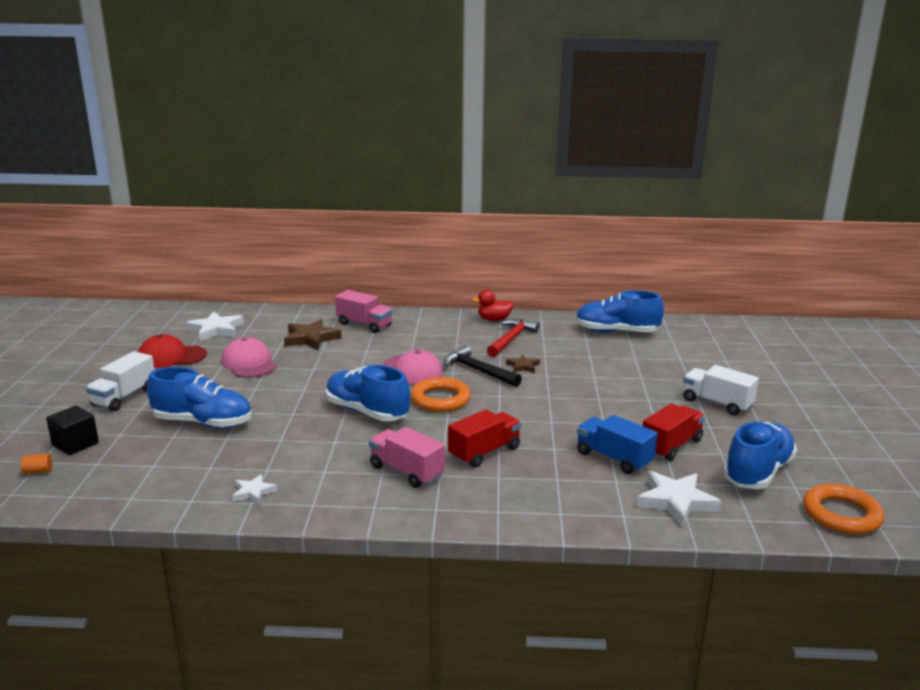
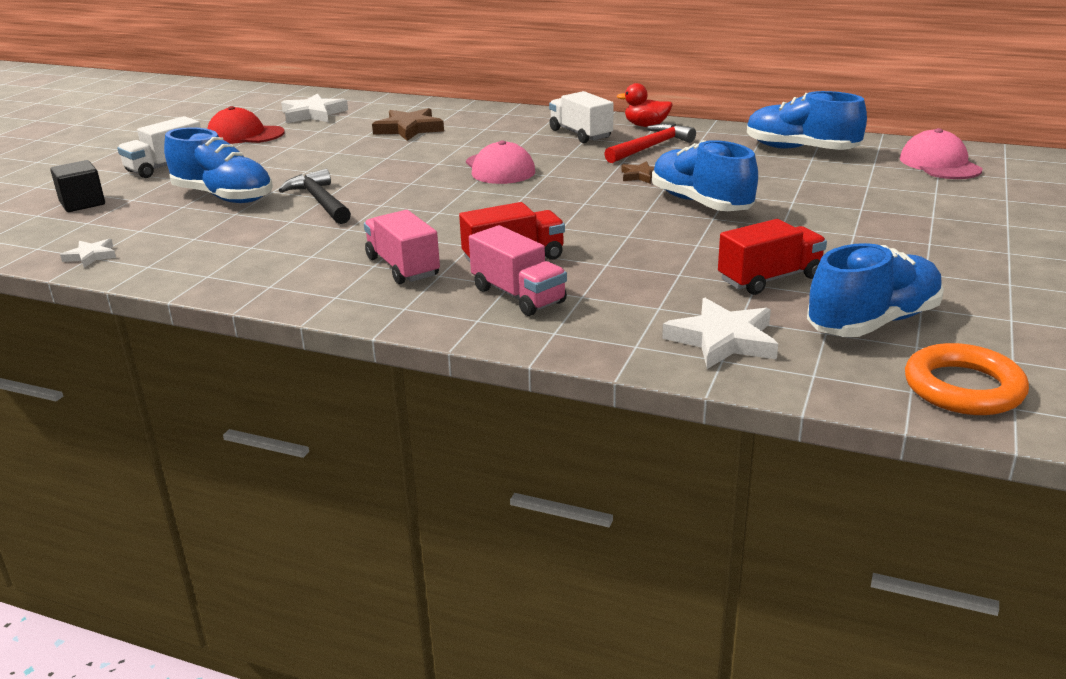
camera: 20 degrees right, 5 degrees up
(38, 471) = (27, 223): orange cylinder -> none
(249, 363) = (320, 147): pink cap -> pink cap (939, 164)
(253, 492) = (217, 266): white star -> white star (91, 256)
(364, 325) = (482, 120): pink truck -> pink truck (518, 295)
(367, 412) = (409, 204): blue shoe -> blue shoe (700, 203)
(440, 399) = (507, 200): orange ring -> none
(478, 370) = (580, 175): black hammer -> black hammer (320, 201)
(614, 458) = (677, 283): blue truck -> none
(717, 403) = (879, 239): white truck -> white truck (580, 134)

